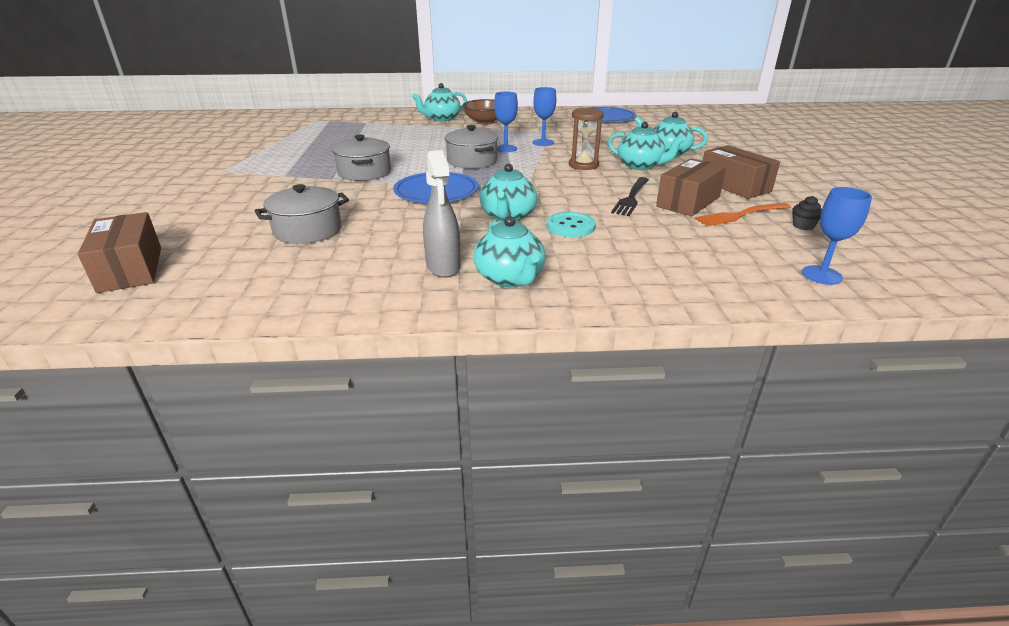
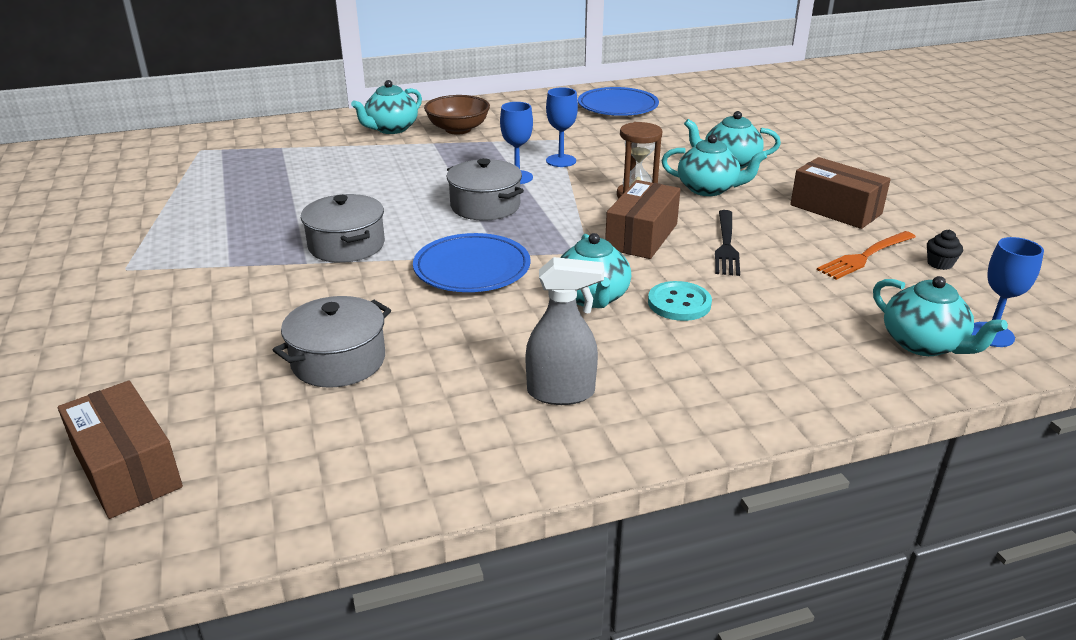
camera: 15 degrees left, 0 degrees up
(443, 267) = (561, 393): grey spray bottle -> grey spray bottle turned 60 degrees counterclockwise
(510, 278) = (654, 397): turquoise teapot -> turquoise teapot (923, 344)
(688, 202) = (796, 243): brown box -> brown box (641, 236)

